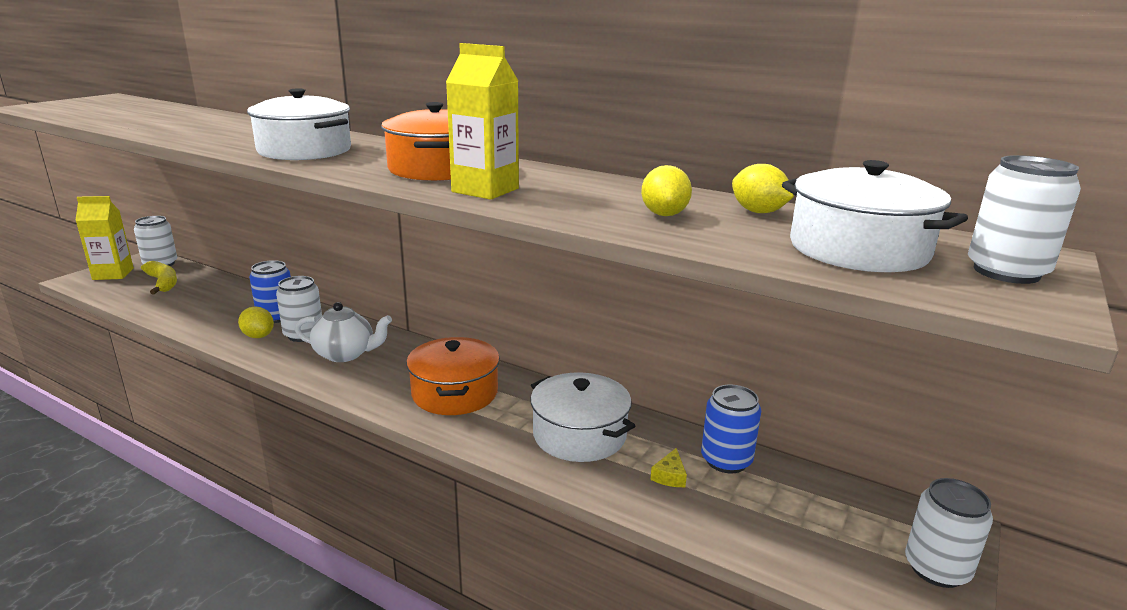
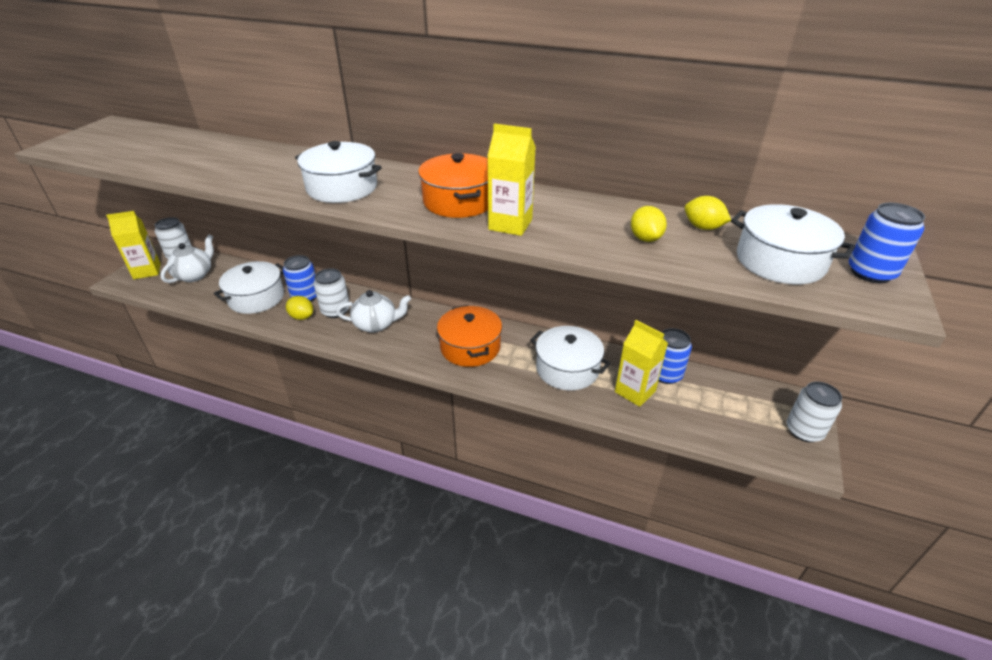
camera: 10 degrees left, 15 degrees up
(163, 283) = (194, 275): yellow banana -> white teapot
(217, 312) = (256, 298): none -> white pot
(670, 476) = (635, 391): yellow cheese -> yellow carton
(1006, 272) = (870, 273): white can -> blue can

